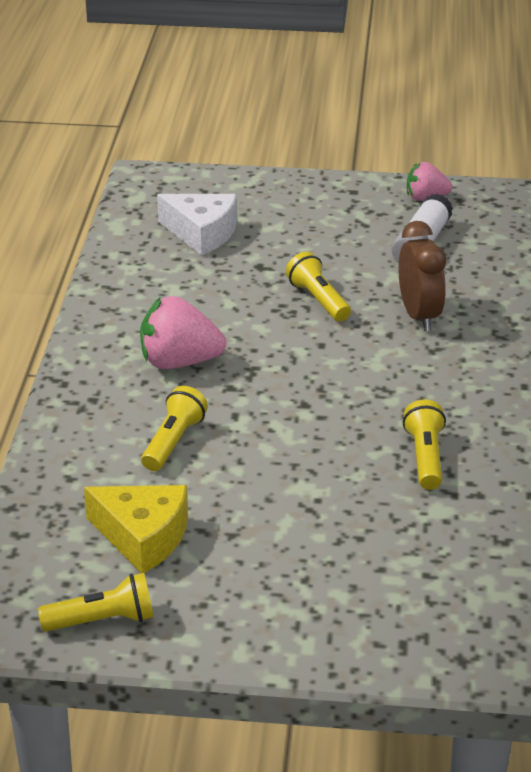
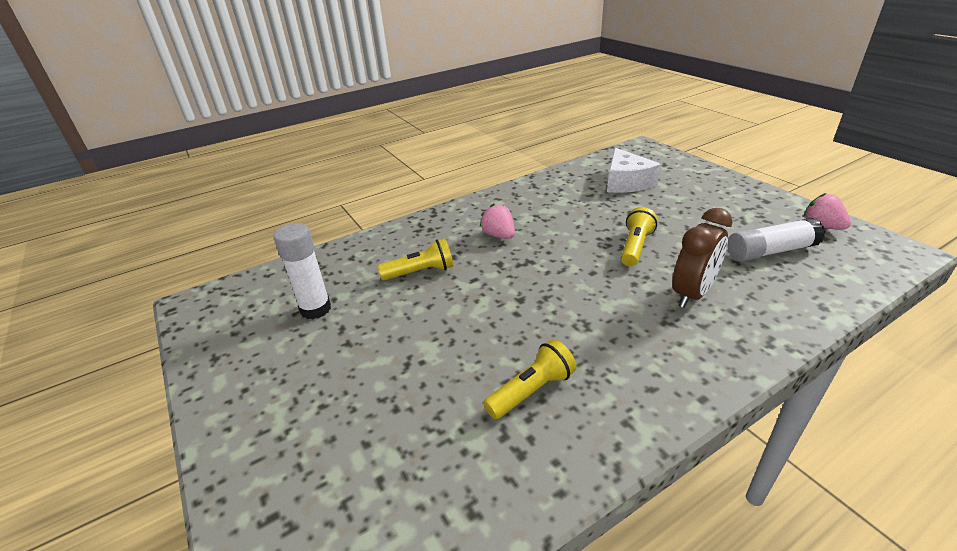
camera: 55 degrees right, 0 degrees up
(103, 620) = (220, 337): yellow flashlight -> none
(143, 537) = (315, 309): yellow cheese -> white glue stick
(179, 362) = (499, 235): pink strawberry -> pink strawberry, size x0.62

